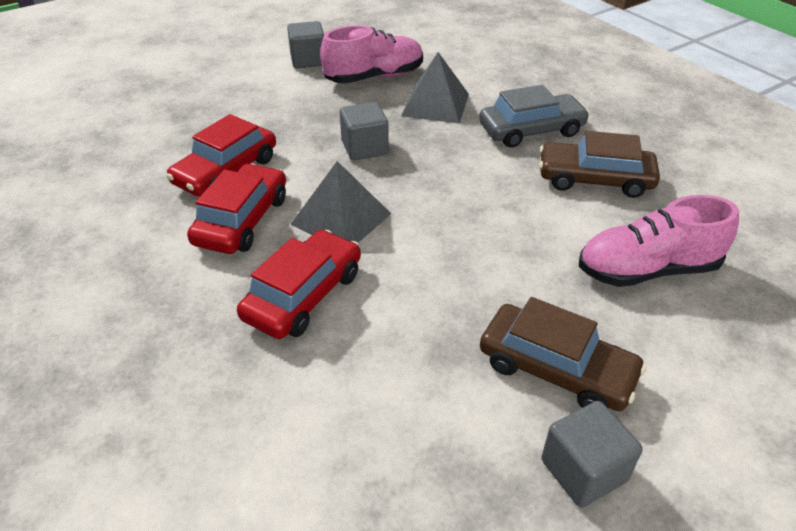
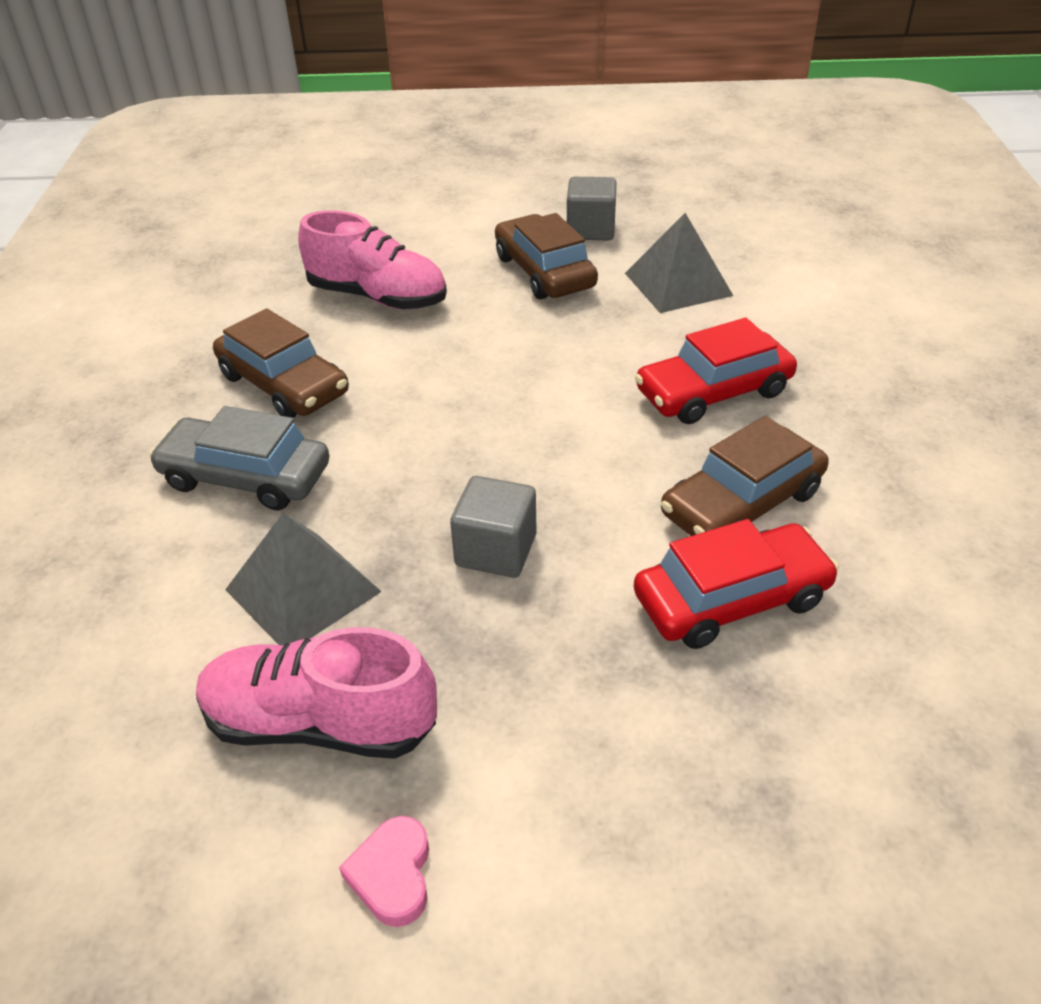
camera: 145 degrees left, 0 degrees up
(242, 220) = (741, 503): red car -> brown car
(308, 60) = (392, 874): grey cube -> pink heart
(341, 218) = (616, 455): grey pyramid -> grey pyramid (678, 284)

